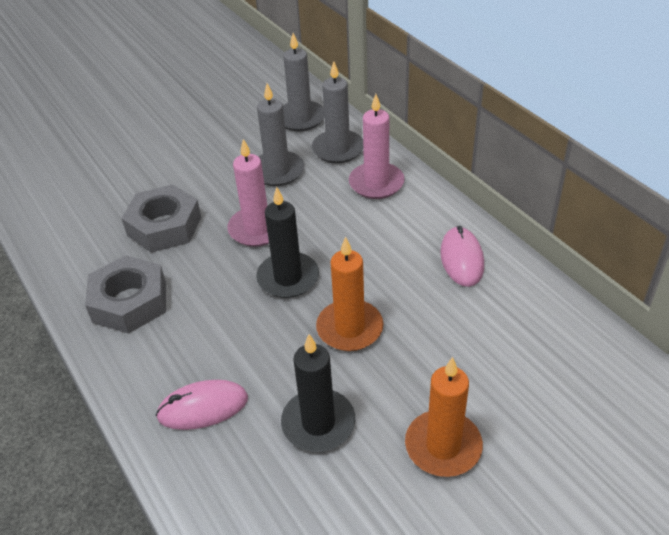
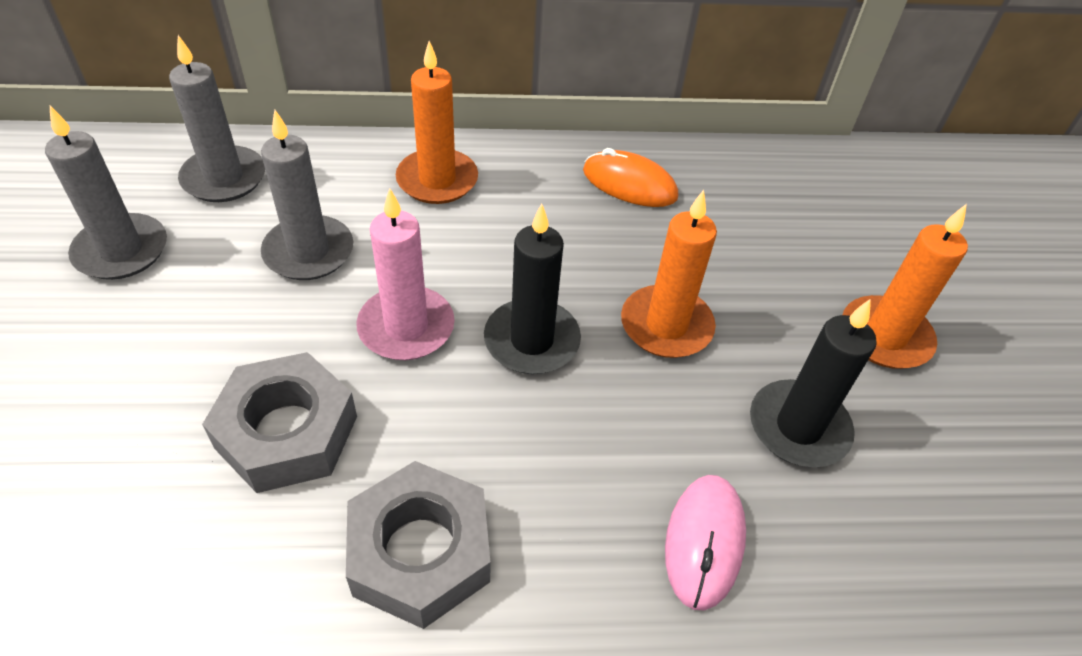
camera: 65 degrees left, 5 degrees up
(338, 149) = (333, 178): grey candle -> grey candle (121, 251)
(376, 183) = (437, 180): pink candle -> orange candle
(462, 259) = (629, 184): pink mouse -> orange mouse

